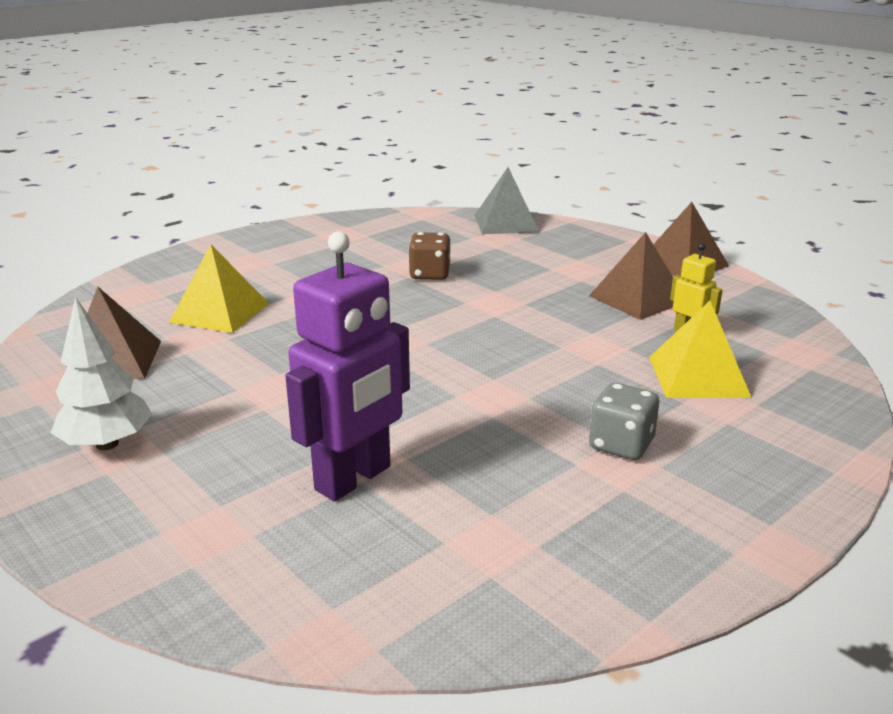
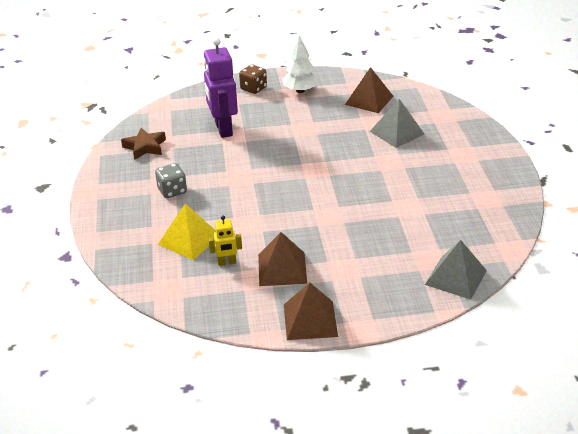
camera: 125 degrees right, 10 degrees up
(219, 312) = (397, 132): yellow pyramid -> grey pyramid
(430, 274) = (388, 208): brown dice -> brown dice (253, 88)
(535, 558) = (145, 147): none -> brown star

